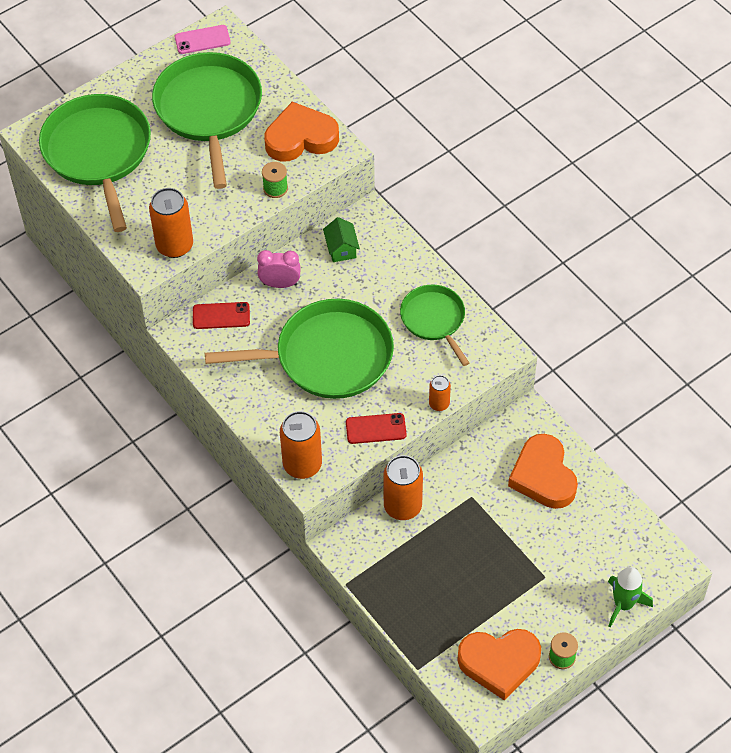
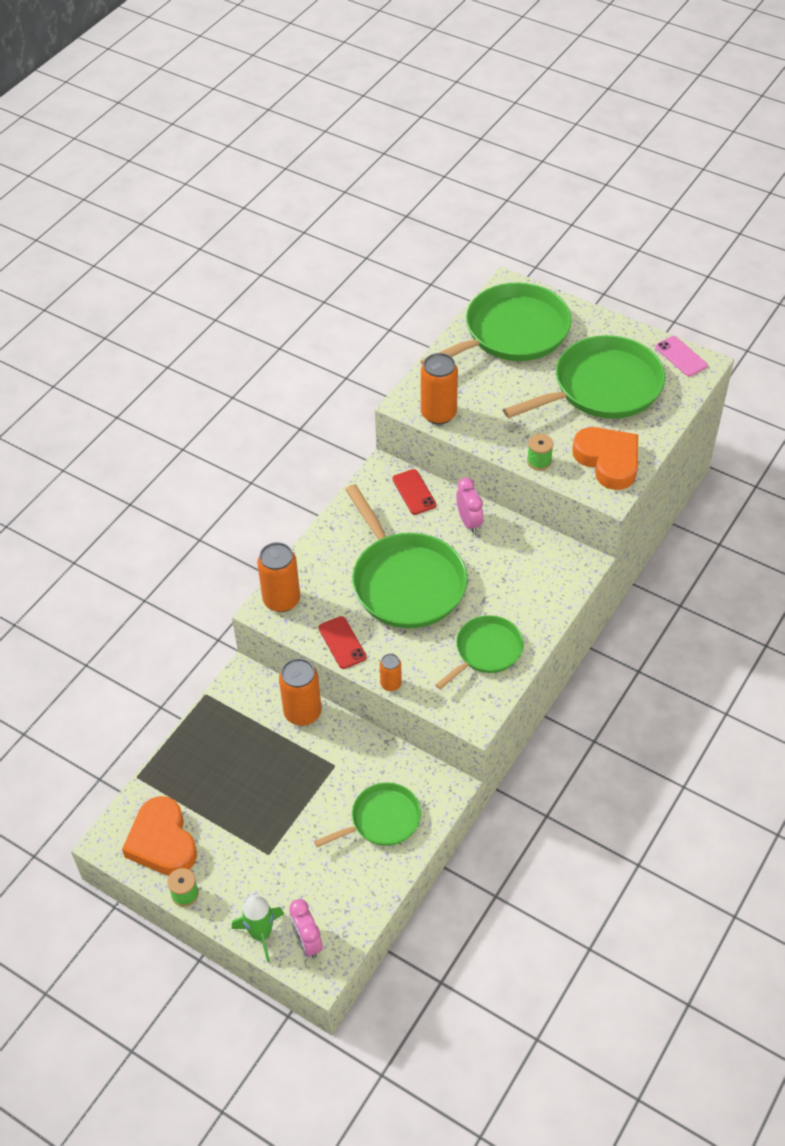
camera: 70 degrees right, 5 degrees down
(341, 249) = (532, 554): green house -> none
(543, 476) = (382, 820): orange heart -> green pan
(643, 570) = (307, 941): none -> pink clock

